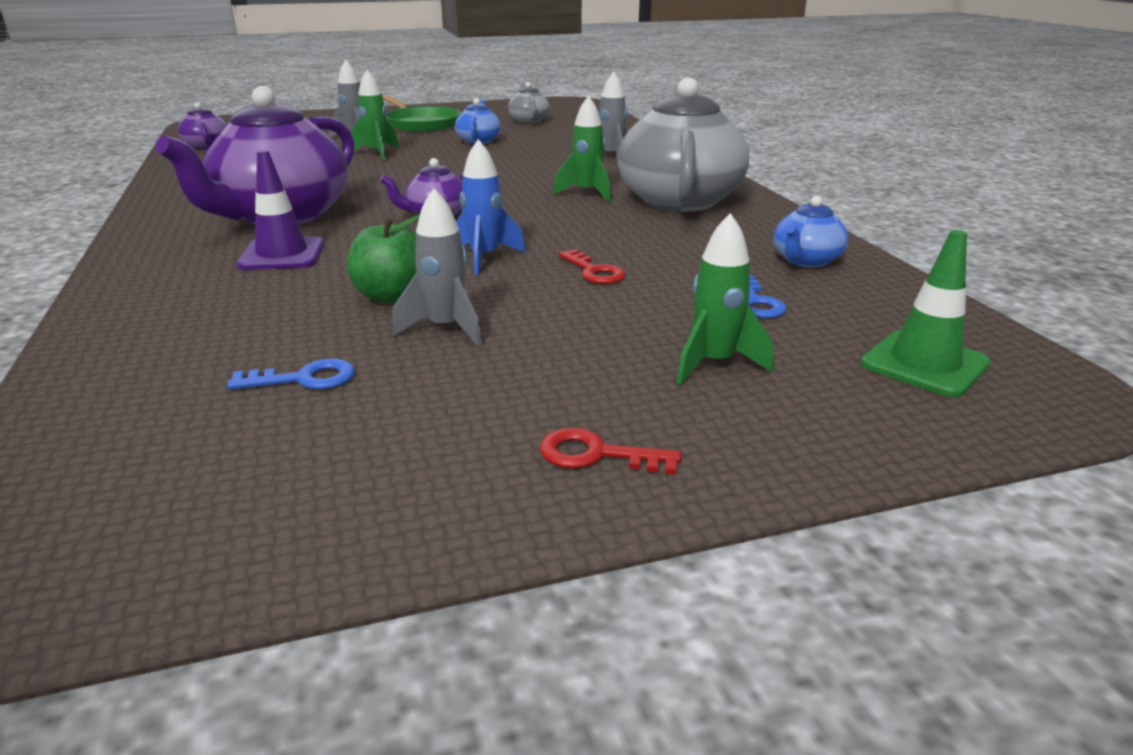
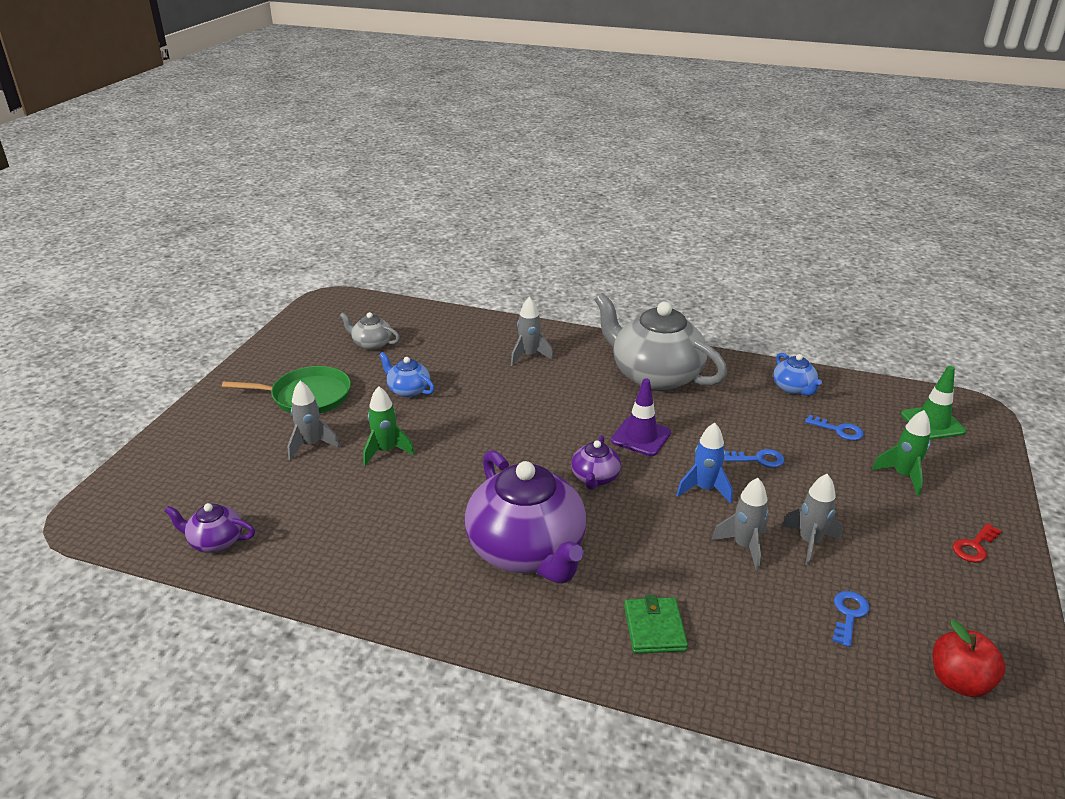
camera: 55 degrees left, 5 degrees up
(195, 283) = (654, 628): none -> green wallet
(197, 491) = (959, 681): none -> red apple
(282, 255) = (624, 573): purple traffic cone -> purple traffic cone (641, 437)
(392, 296) = (744, 547): green apple -> grey rocket
(587, 194) = (608, 402): green rocket -> none
(594, 271) = (758, 459): red key -> blue key

